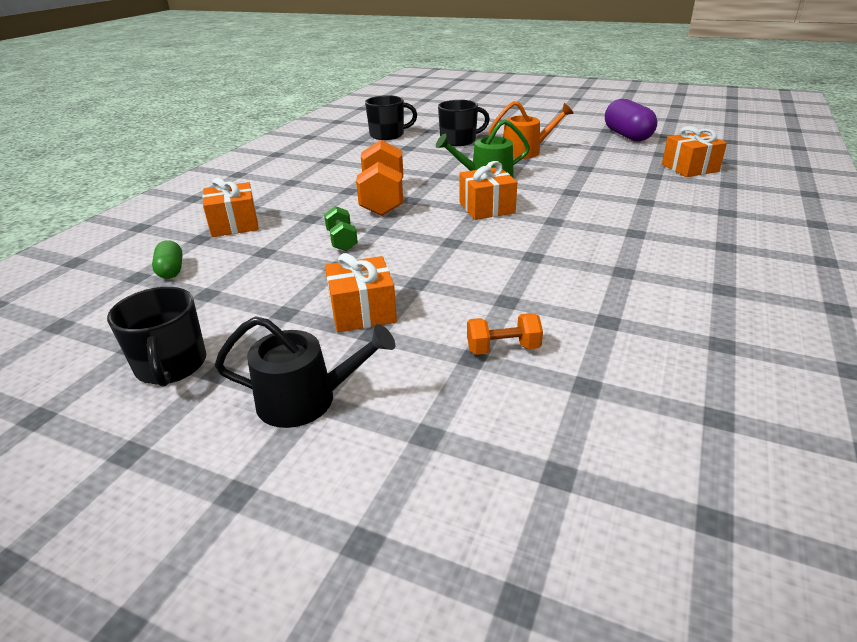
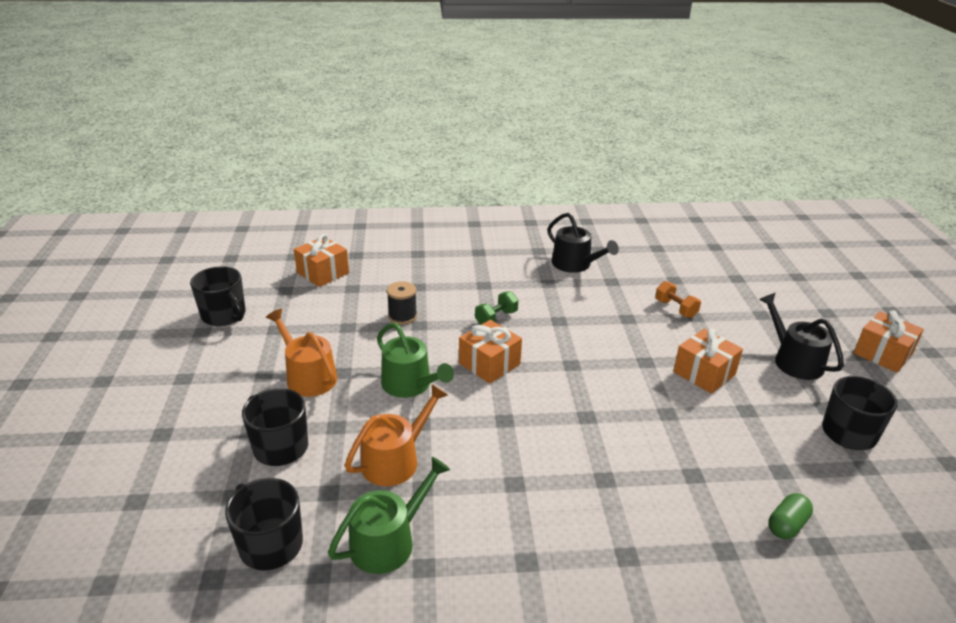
camera: 120 degrees left, 0 degrees up
(234, 224) = (672, 540): orange gift -> orange gift (882, 354)
(342, 241) = (626, 431): green dumbbell -> green dumbbell (496, 318)
(354, 155) = (388, 541): none -> green watering can
(383, 199) = (518, 442): orange dumbbell -> none
(412, 164) = (395, 460): none -> orange watering can
(590, 187) = (402, 316): none -> black spool
(627, 136) = (224, 315): purple capsule -> black mug
(671, 306) = (575, 264): none -> black watering can

